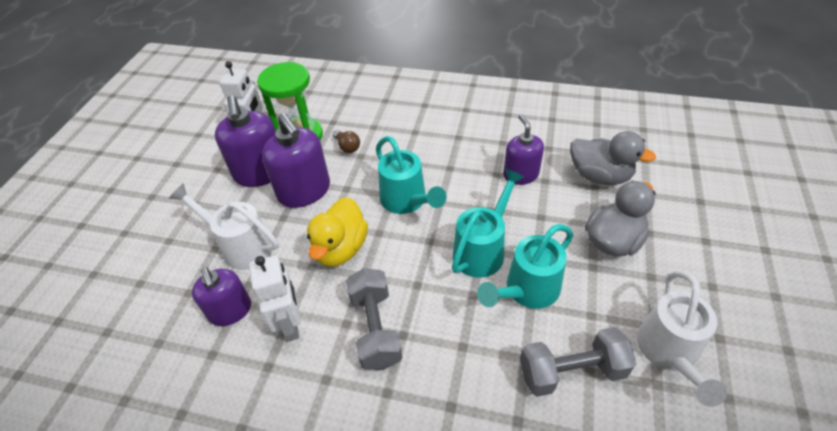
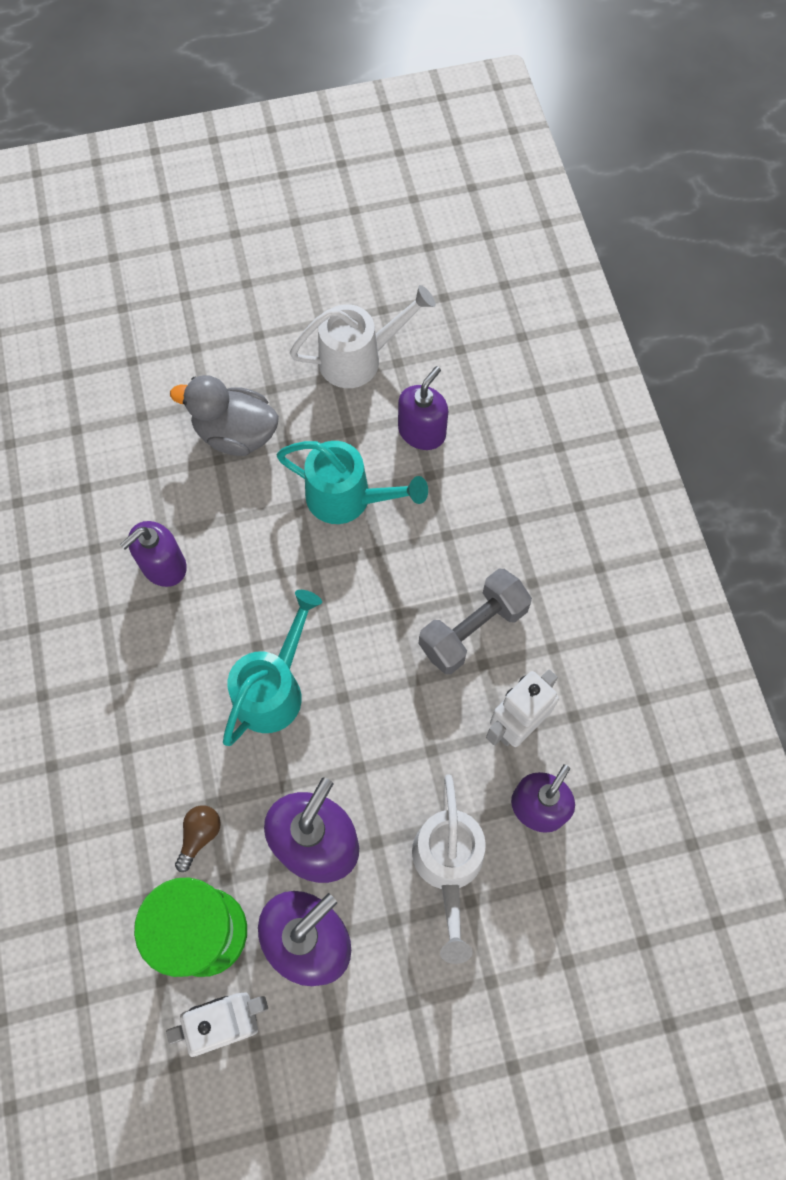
camera: 120 degrees left, 20 degrees up
(340, 249) = (389, 730): yellow duck -> none
(483, 249) = (312, 564): turquoise watering can -> none
(571, 371) = (422, 432): grey dumbbell -> purple soap dispenser
(599, 176) = (129, 473): grey duck -> none

